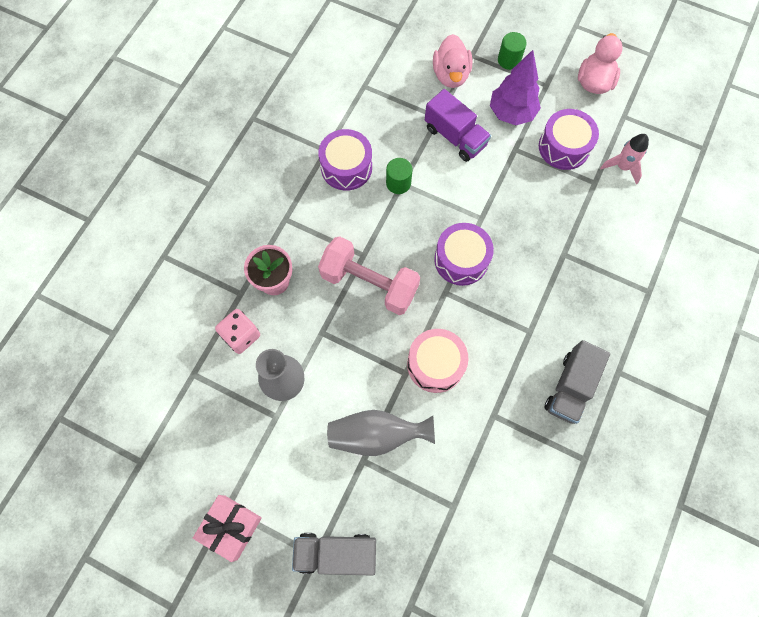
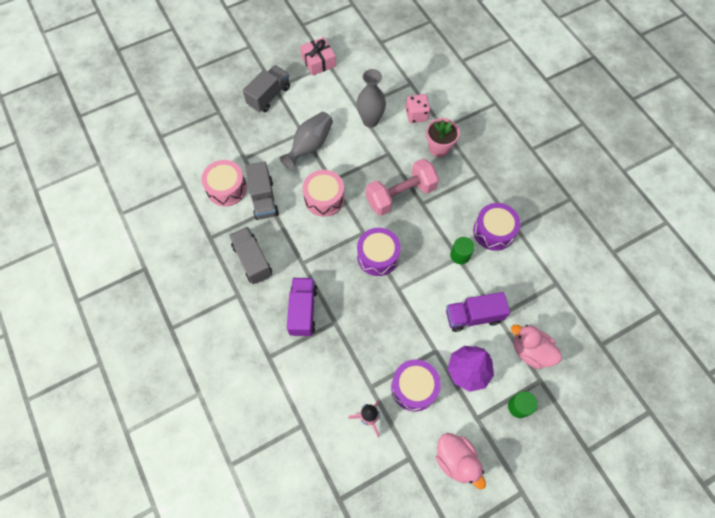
camera: 125 degrees right, 5 degrees down
(489, 435) = (263, 199): none -> grey truck
(510, 493) = (226, 188): none -> pink drum
(578, 292) = (303, 311): none -> purple truck

